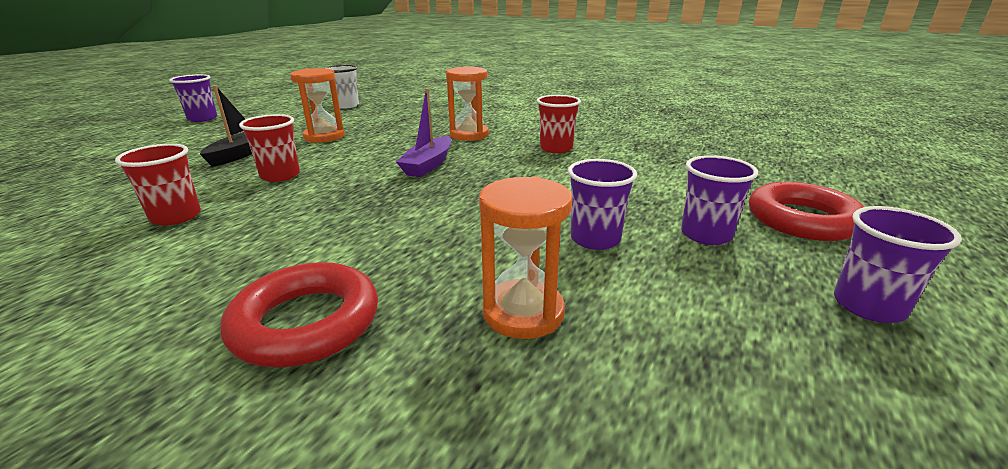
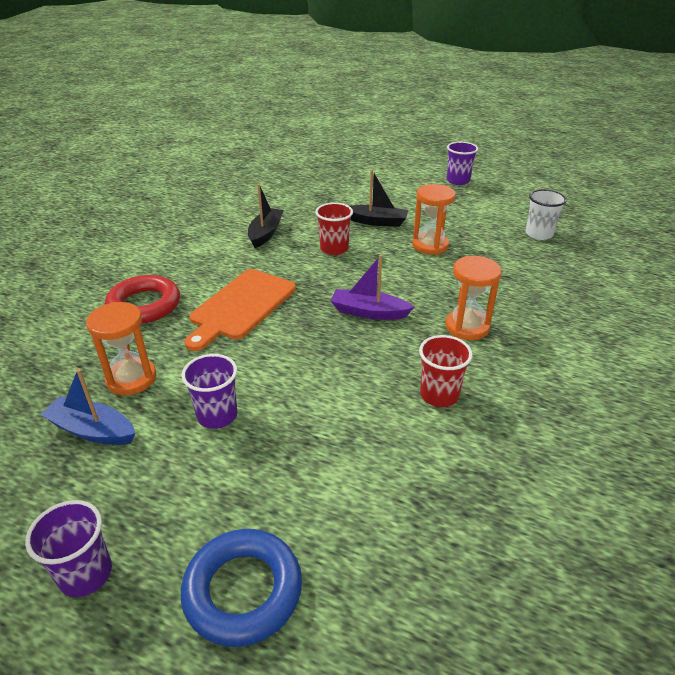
camera: 85 degrees right, 10 degrees up
(176, 216) = (265, 233): red cup -> black boat
(373, 231) = (241, 306): none -> orange cutting board
(645, 338) = (92, 430): none -> blue boat
(706, 235) = (217, 491): purple cup -> none
(802, 220) = (243, 591): red ring -> blue ring

